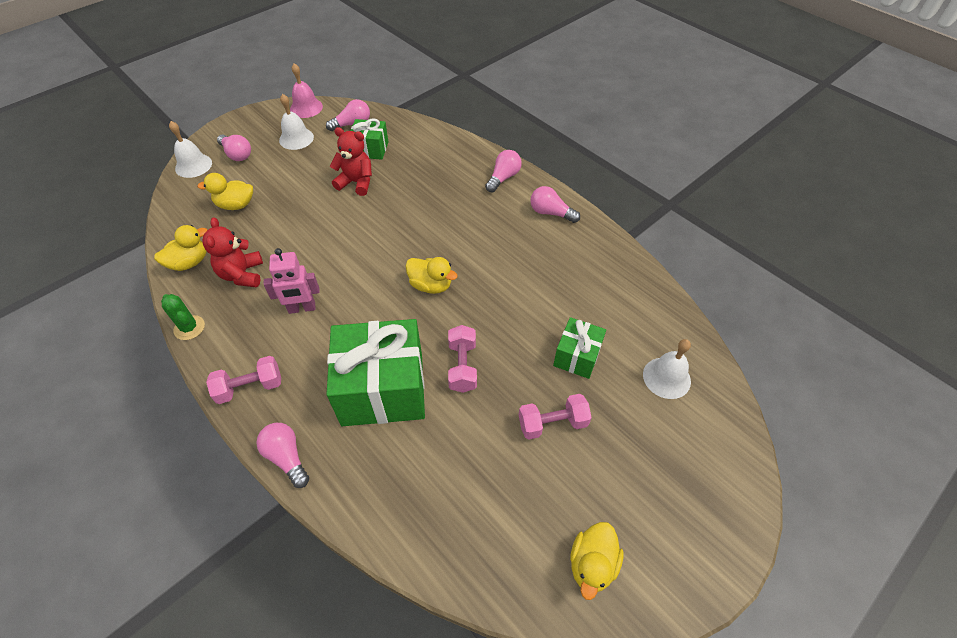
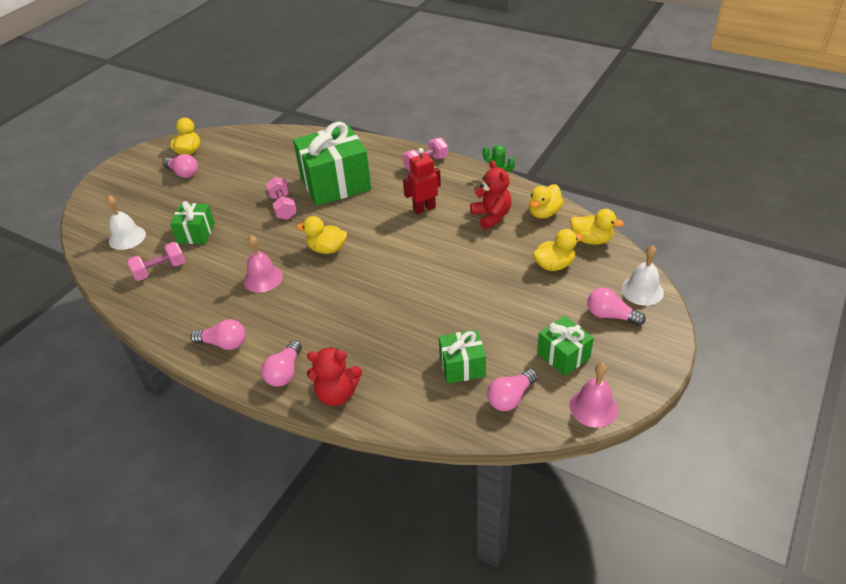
camera: 165 degrees right, 10 degrees down
(180, 219) = (591, 240): none -> yellow duck
(287, 457) = (378, 145): pink light bulb -> pink light bulb (183, 173)
(296, 138) = (563, 355): white bell -> green gift
(302, 308) = (424, 209): pink robot -> red robot
(356, 182) = (450, 320): red teddy bear -> red teddy bear (337, 394)
(506, 268) = (263, 278): none -> pink bell
(552, 423) = (213, 195): pink dumbbell -> pink dumbbell (160, 270)

